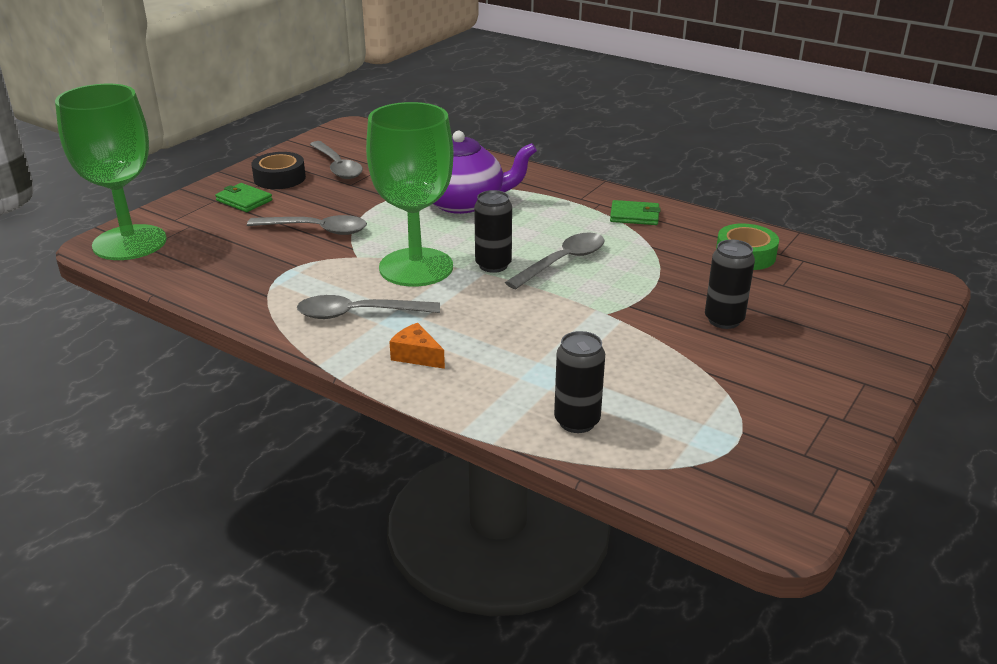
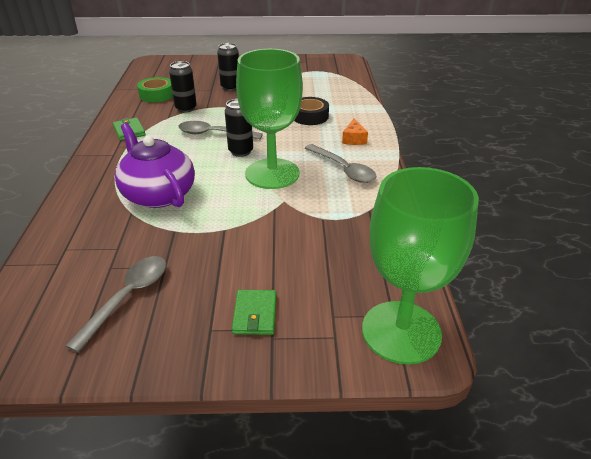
camera: 125 degrees left, 5 degrees up
(279, 178) = (185, 323): black tape -> black tape (310, 116)
(316, 230) = (266, 238): grey spoon -> none
(577, 421) = (344, 95): black can -> black can (186, 108)

